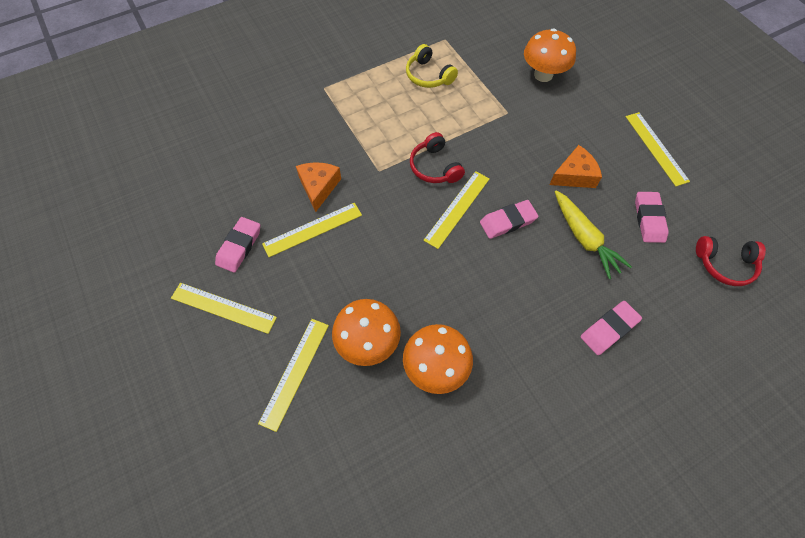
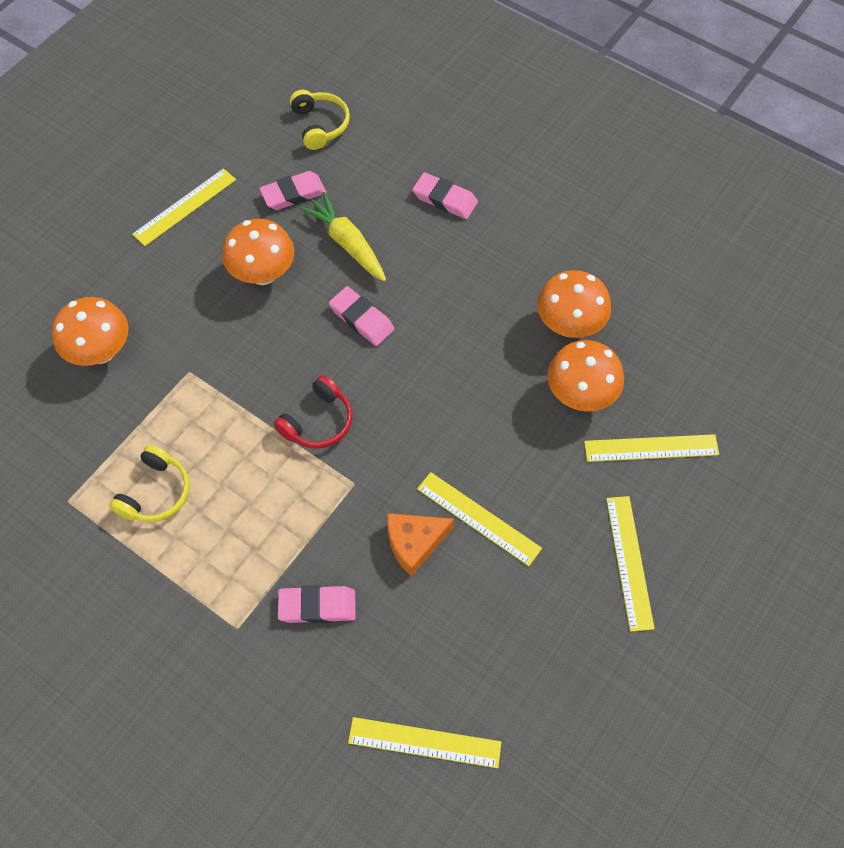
camera: 115 degrees left, 0 degrees up
(239, 246) = (547, 591): pink eraser -> pink eraser (317, 606)
(457, 209) = (369, 374): yellow ruler -> yellow ruler (424, 742)
(574, 175) = (263, 274): orange cheese -> orange mushroom
(584, 238) = (347, 244): yellow carrot -> yellow carrot turned 75 degrees counterclockwise
(725, 264) = (320, 125): red headphones -> yellow headphones

